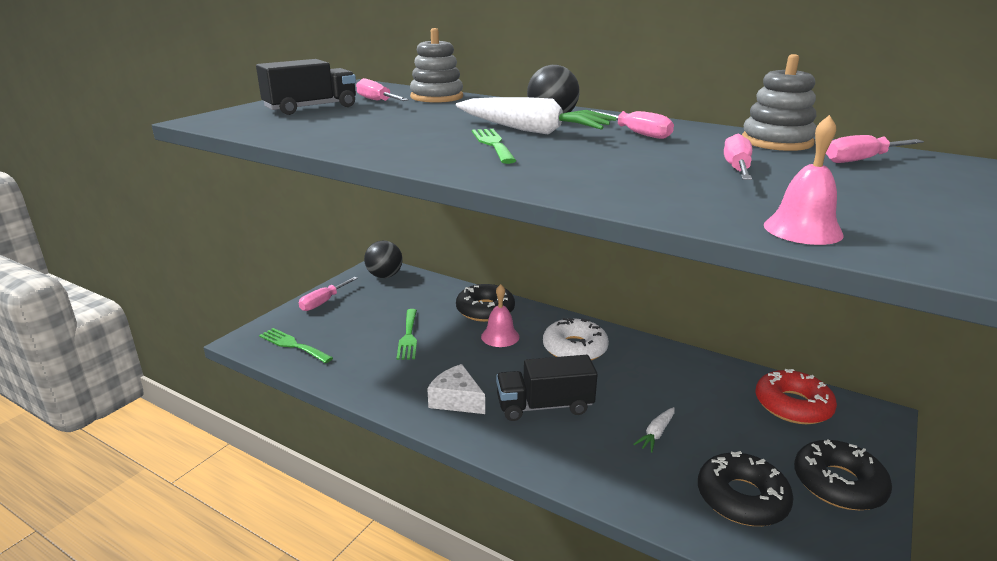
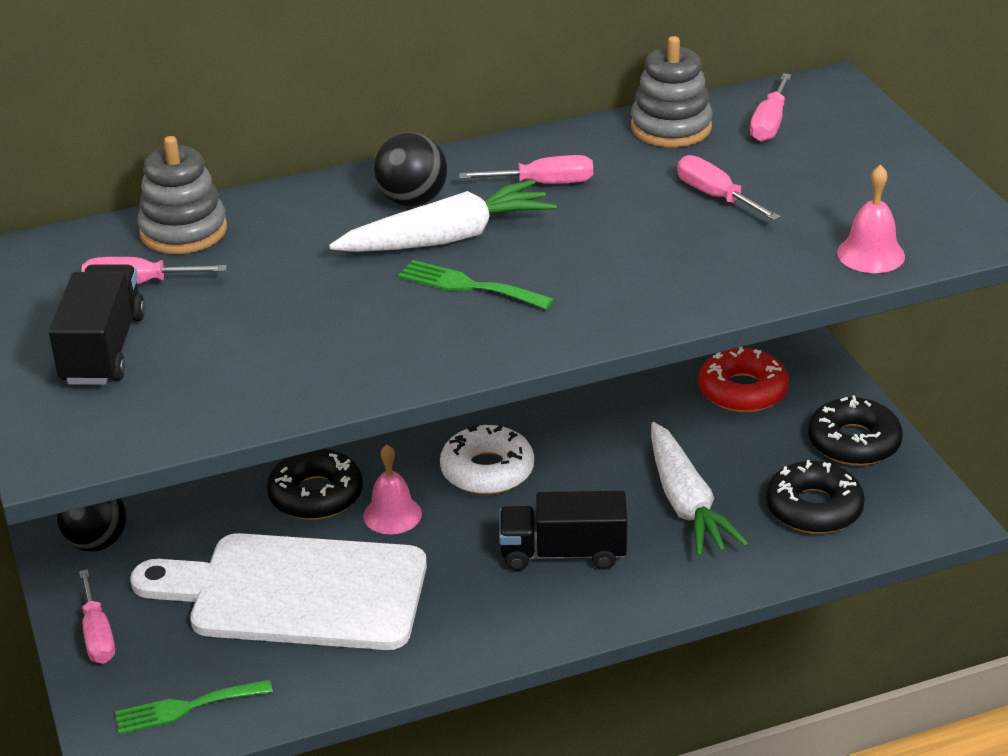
camera: 50 degrees left, 10 degrees up
(408, 336) = (296, 592): green fork -> white cutting board
(456, 400) = (478, 614): white cheese -> none
(544, 406) = (563, 553): black truck -> black truck turned 60 degrees clockwise
(656, 434) = (686, 503): white carrot -> white carrot, size x2.19

